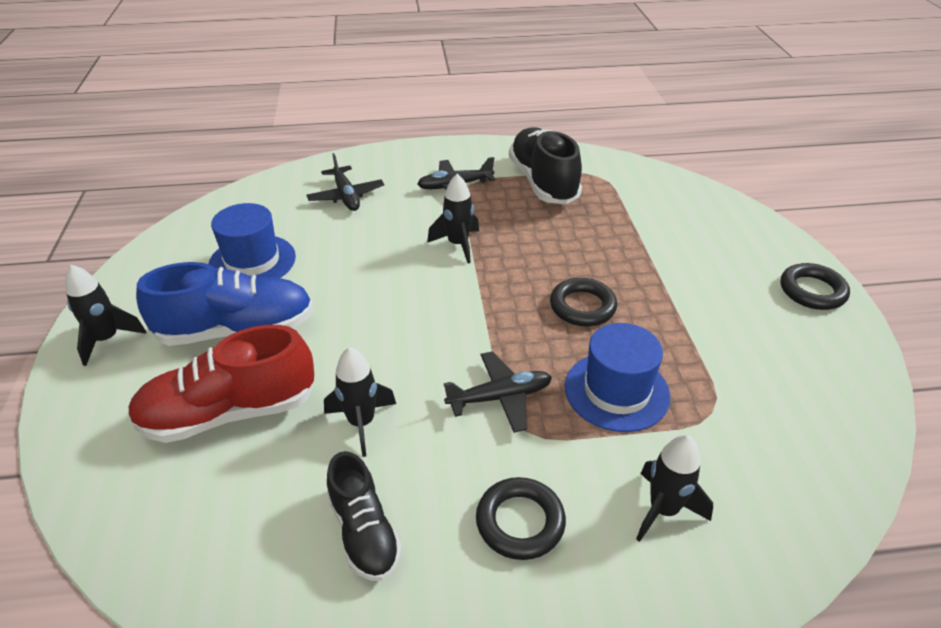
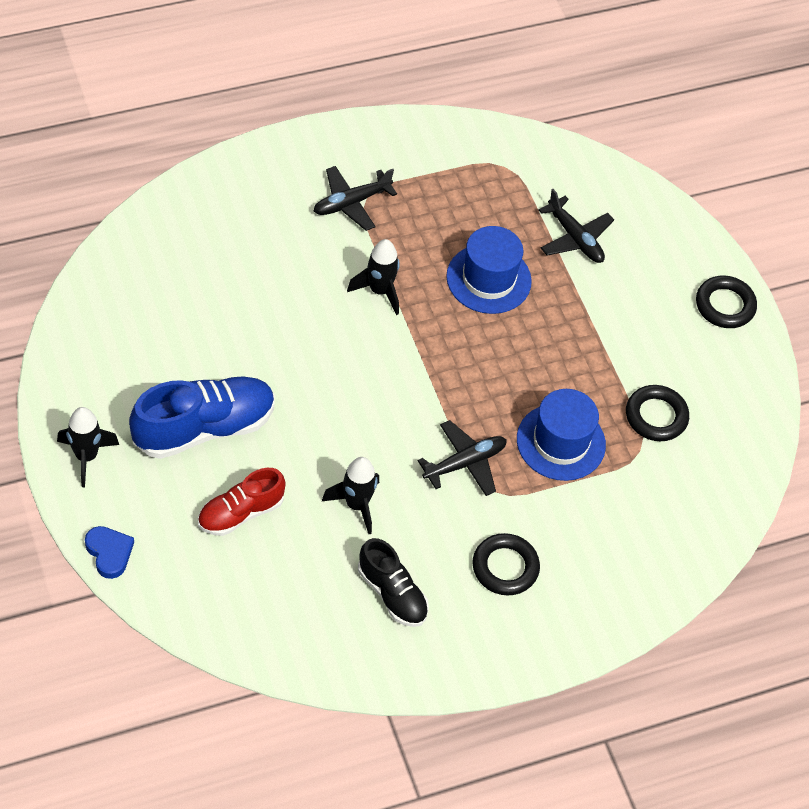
camera: 20 degrees left, 15 degrees up
(64, 432) = (109, 553): none -> blue heart
(230, 412) = (241, 513): red shoe -> red shoe, size x0.62
(252, 261) = (177, 342): blue hat -> blue hat (488, 279)
(346, 196) = (236, 234): black plane -> black plane (575, 238)
(543, 182) = (446, 184): black shoe -> none
(582, 306) = (517, 354): black ring -> black ring (656, 416)
(663, 510) = (608, 541): black rocket -> none

